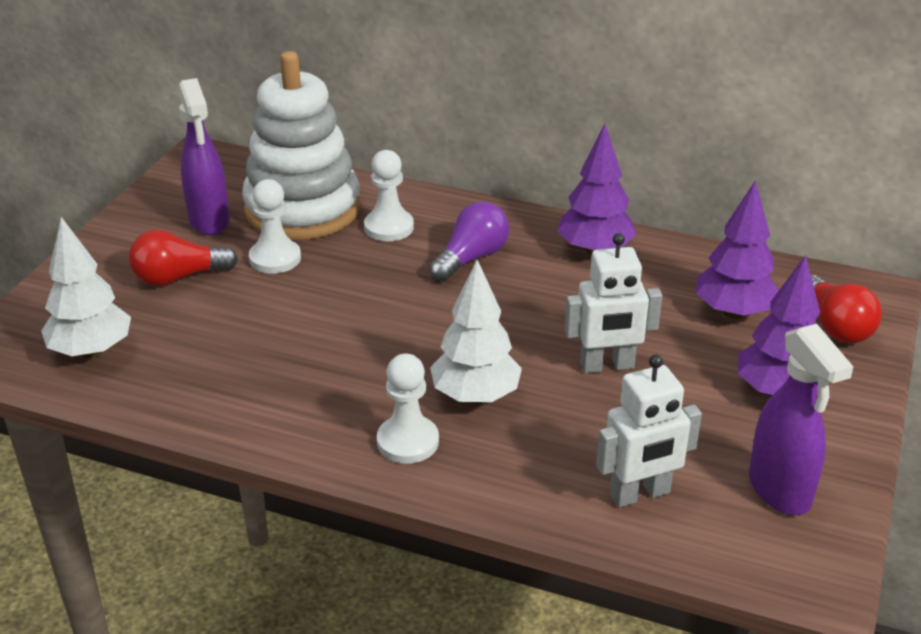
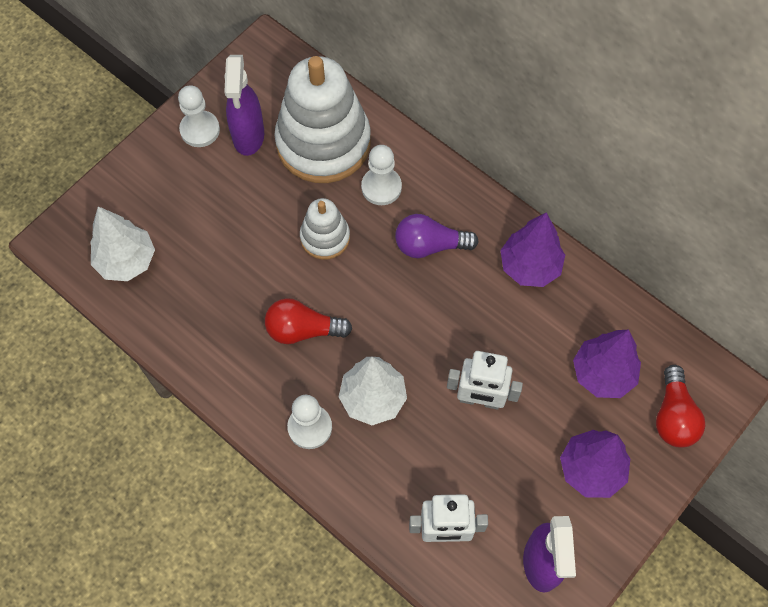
camera: 20 degrees right, 30 degrees up
(178, 277) = (207, 197): red light bulb -> red light bulb (303, 330)
(275, 258) = (283, 198): white pawn -> white pawn (200, 130)
(342, 278) = (325, 237): none -> white stacking toy
(471, 258) = (430, 245): purple light bulb -> purple light bulb turned 150 degrees counterclockwise

